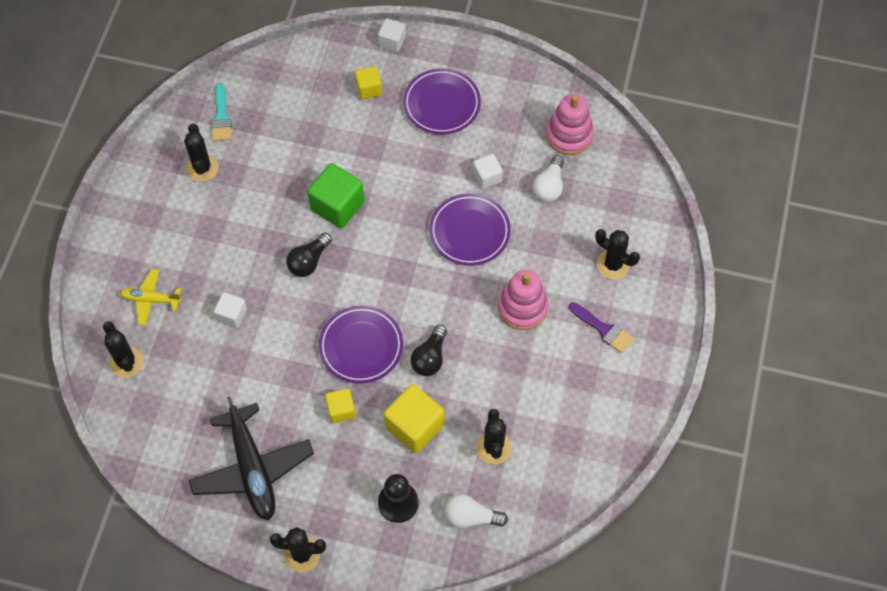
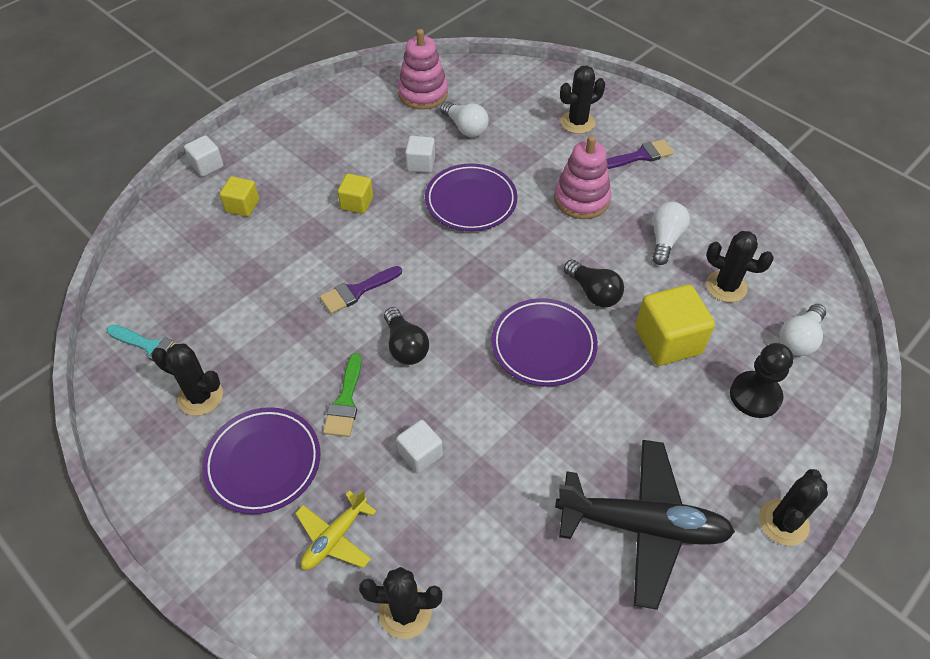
camera: 60 degrees left, 10 degrees down
(245, 250) = (345, 401): none -> green brush
(337, 206) = (357, 291): green cube -> purple brush
(341, 410) = (612, 399): yellow cube -> yellow cube (357, 203)
(441, 104) = (312, 161): purple plate -> purple plate (263, 462)
(516, 385) = (665, 240): none -> white light bulb

